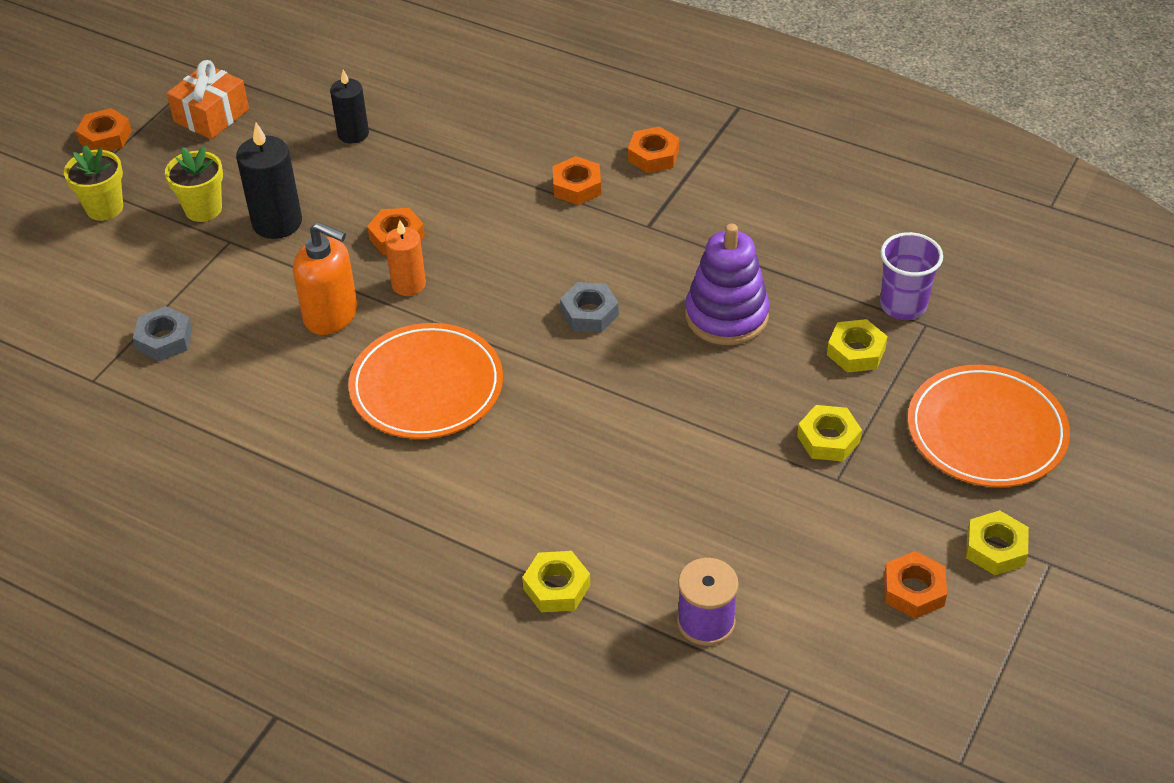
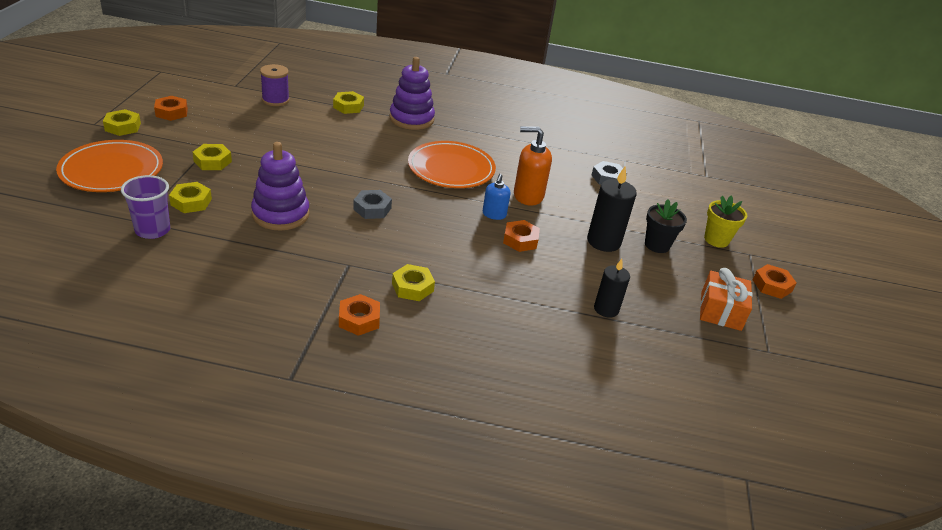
camera: 155 degrees right, 10 degrees down
(203, 209) = (657, 245): yellow flower pot -> black flower pot
(408, 284) = (494, 214): orange candle -> blue soap dispenser
(439, 533) = (411, 119): none -> purple stacking toy
(577, 186) = (412, 287): orange nut -> yellow nut

